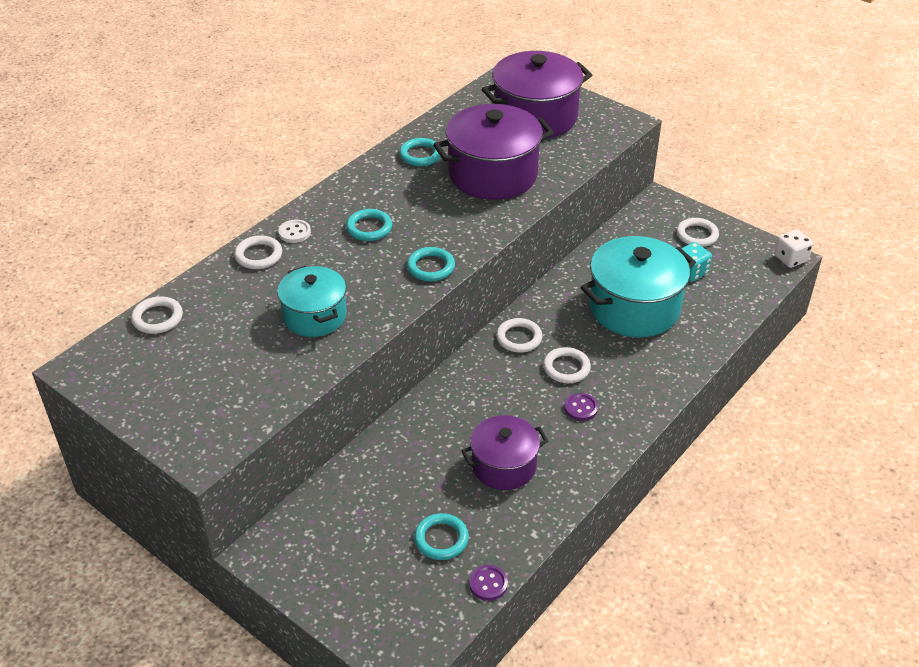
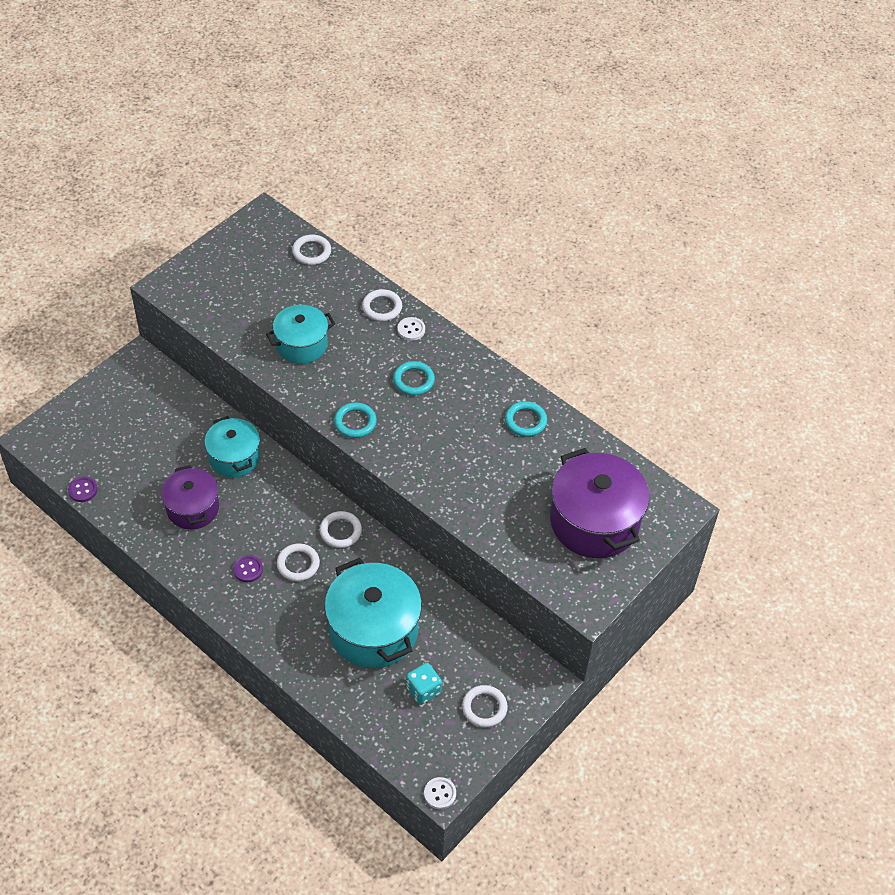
camera: 90 degrees right, 10 degrees up
(425, 435) = (234, 457): none -> turquoise pot
(441, 539) = (129, 463): turquoise ring -> none
(493, 174) = (491, 477): purple pot -> none
(790, 259) = (440, 794): white dice -> white button

